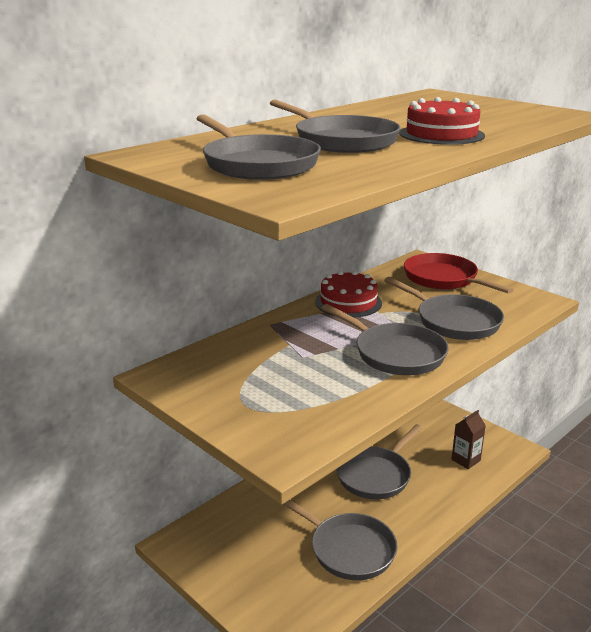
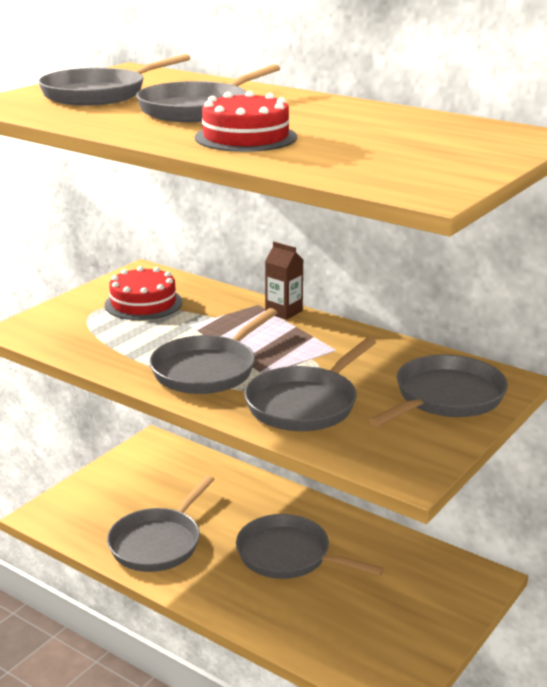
camera: 80 degrees right, 0 degrees up
(348, 302) = (332, 339): red cake -> red cake (143, 303)
(444, 279) = (445, 398): red pan -> grey pan
(466, 460) = (347, 634): brown carton -> brown carton (284, 312)

